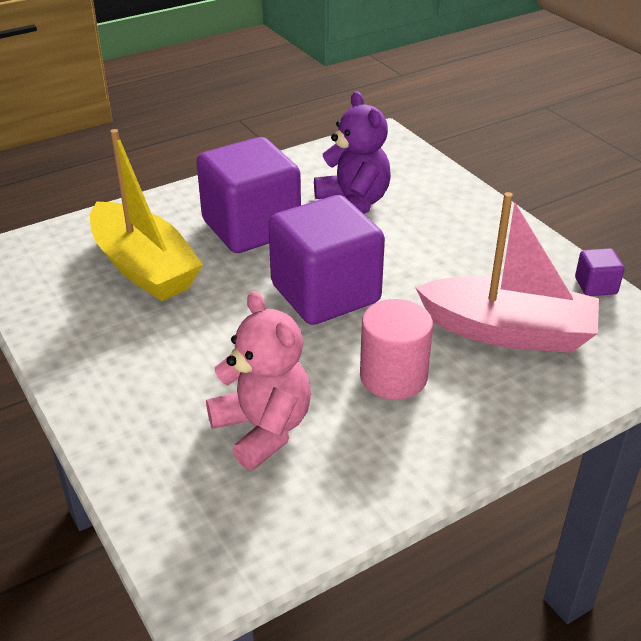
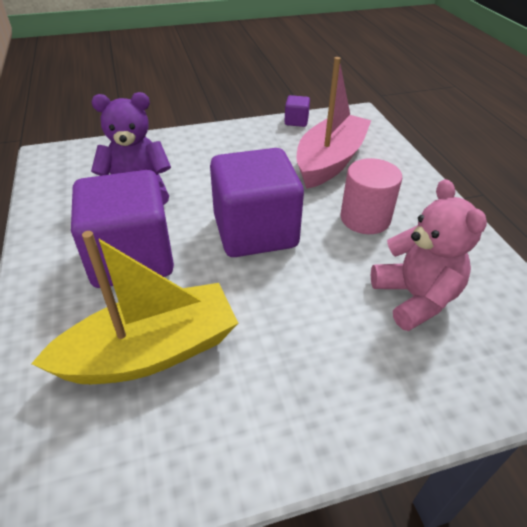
camera: 75 degrees left, 5 degrees up
(263, 429) = (415, 298): pink teddy bear -> pink teddy bear turned 90 degrees clockwise

